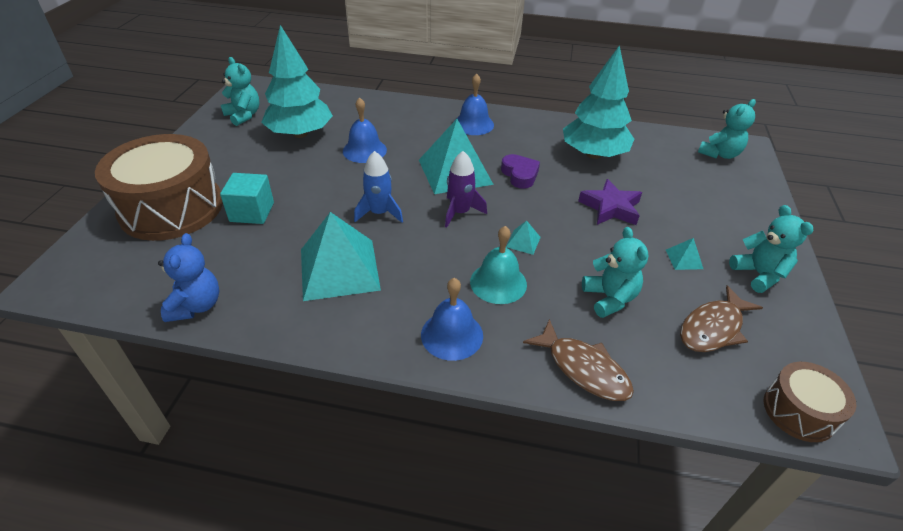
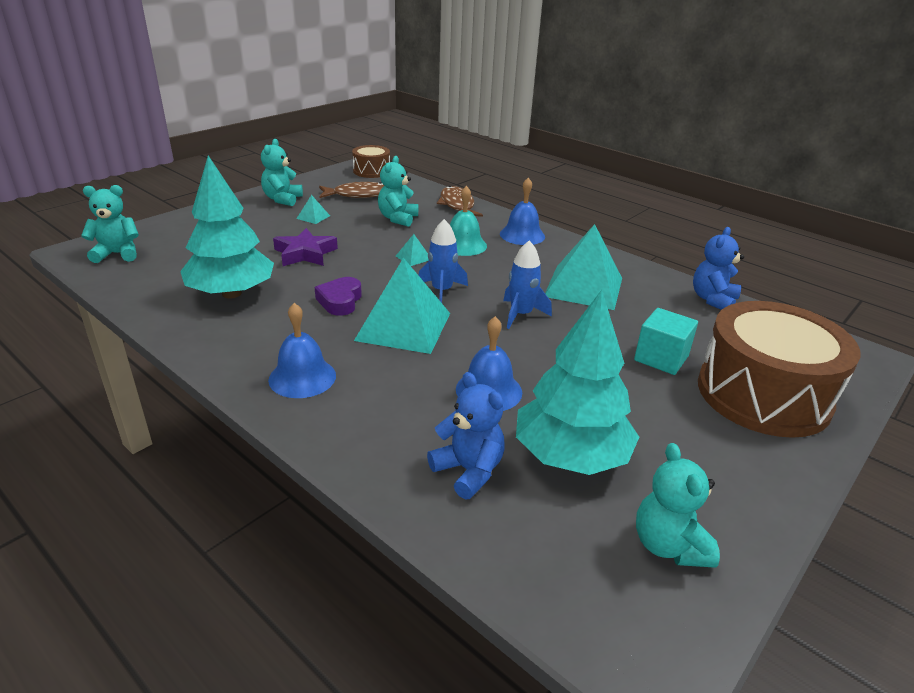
camera: 150 degrees left, 10 degrees down
(349, 114) = (468, 471): none -> blue teddy bear
(460, 212) = (441, 291): purple rocket -> blue rocket

